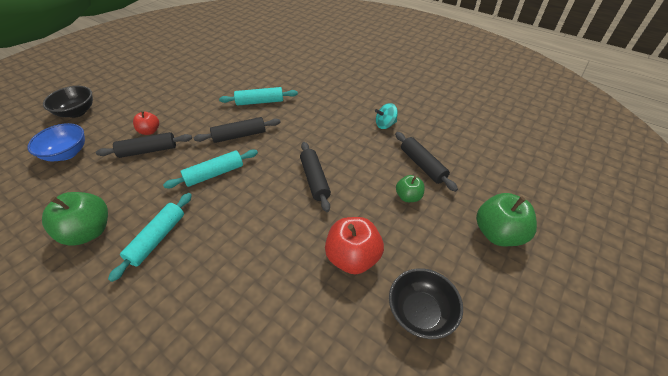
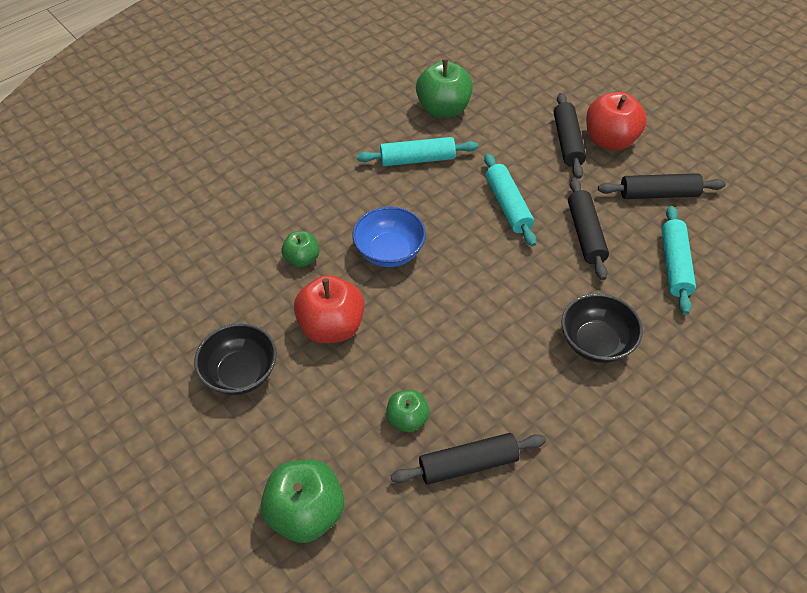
camera: 105 degrees right, 5 degrees up
(67, 153) = (575, 74): blue bowl -> blue bowl (389, 252)
(77, 112) = (663, 69): black bowl -> black bowl (596, 343)
(150, 131) = (610, 140): red apple -> red apple, size x1.74
(157, 238) = (417, 159): turquoise rolling pin -> turquoise rolling pin turned 45 degrees counterclockwise
(287, 301) = (302, 259): none -> green apple
(315, 180) = (471, 311): black rolling pin -> black rolling pin (658, 194)
(385, 124) = (586, 441): turquoise spinning top -> none

